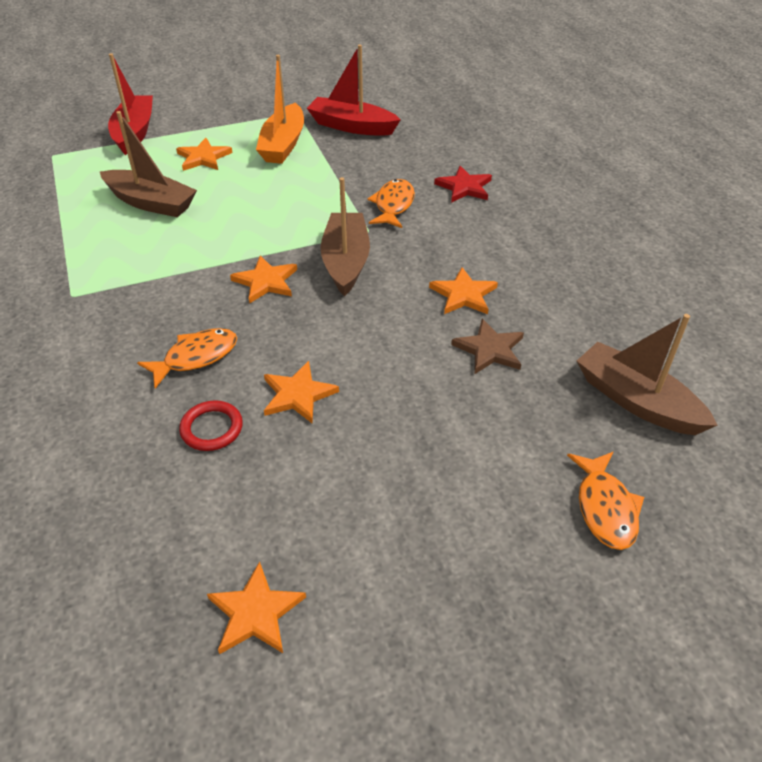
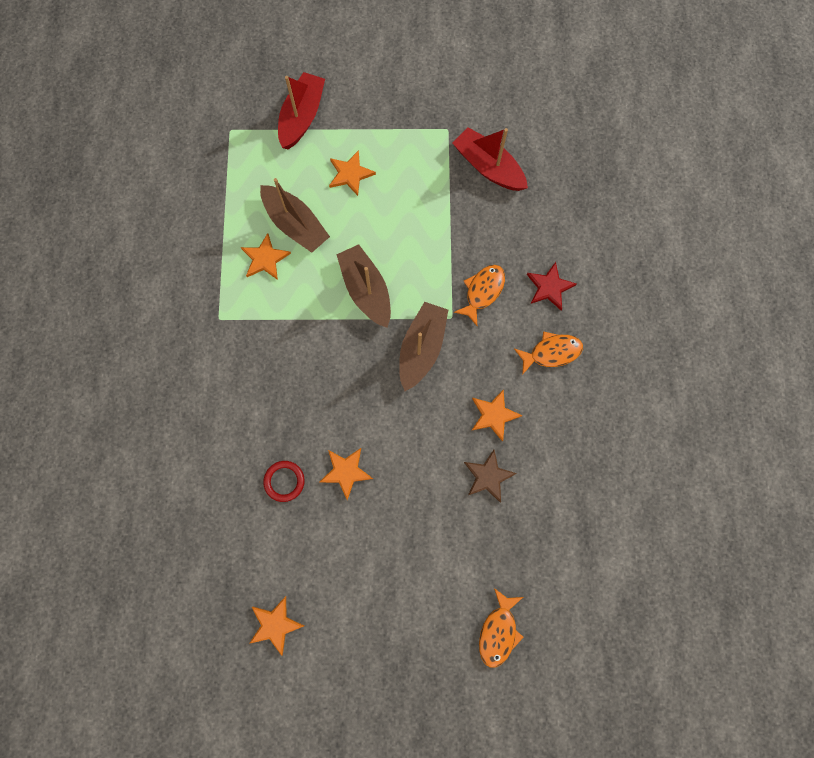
camera: 20 degrees right, 30 degrees up
(196, 357) = (289, 413): orange fish -> orange fish (551, 352)
(266, 281) = (357, 350): orange star -> orange star (265, 259)
(283, 144) = (421, 176): orange boat -> none
(636, 401) = (564, 558): brown boat -> brown boat (366, 290)

